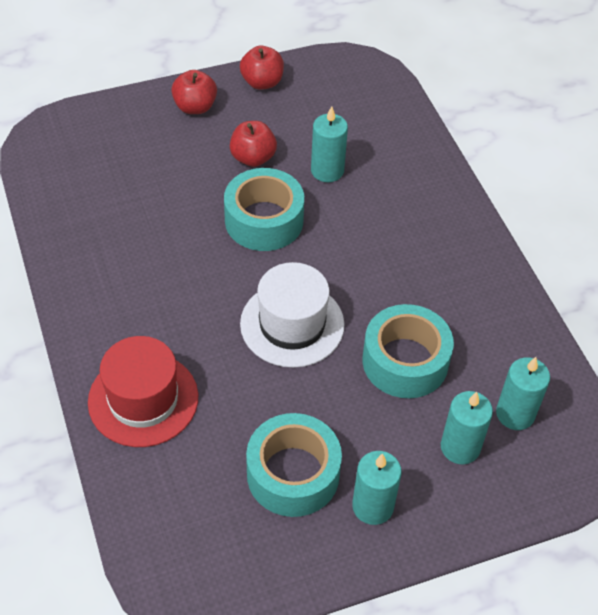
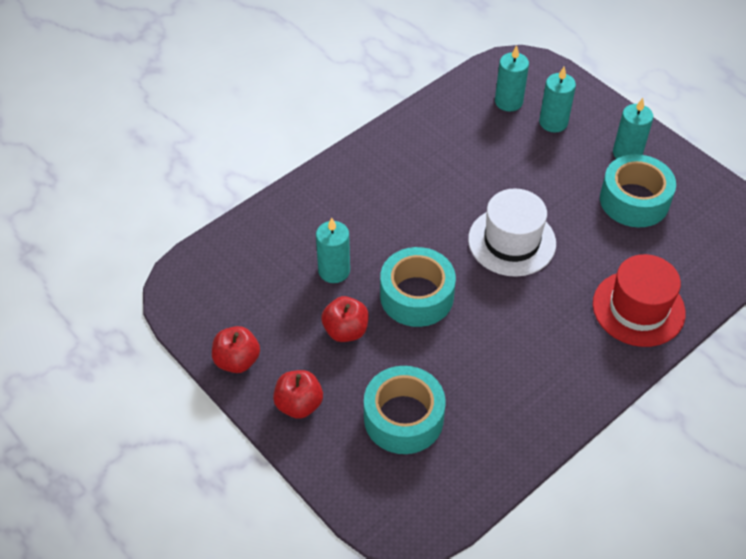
camera: 110 degrees left, 0 degrees up
(405, 361) = (503, 167): turquoise tape -> turquoise tape (403, 418)

